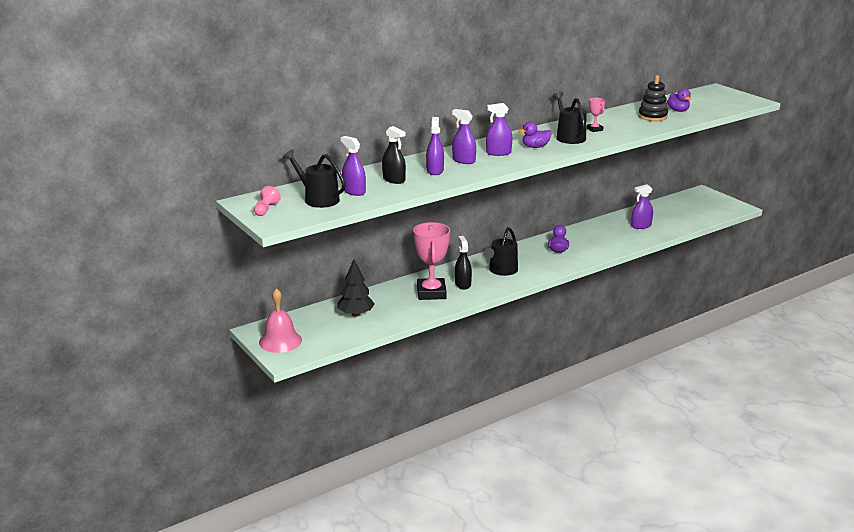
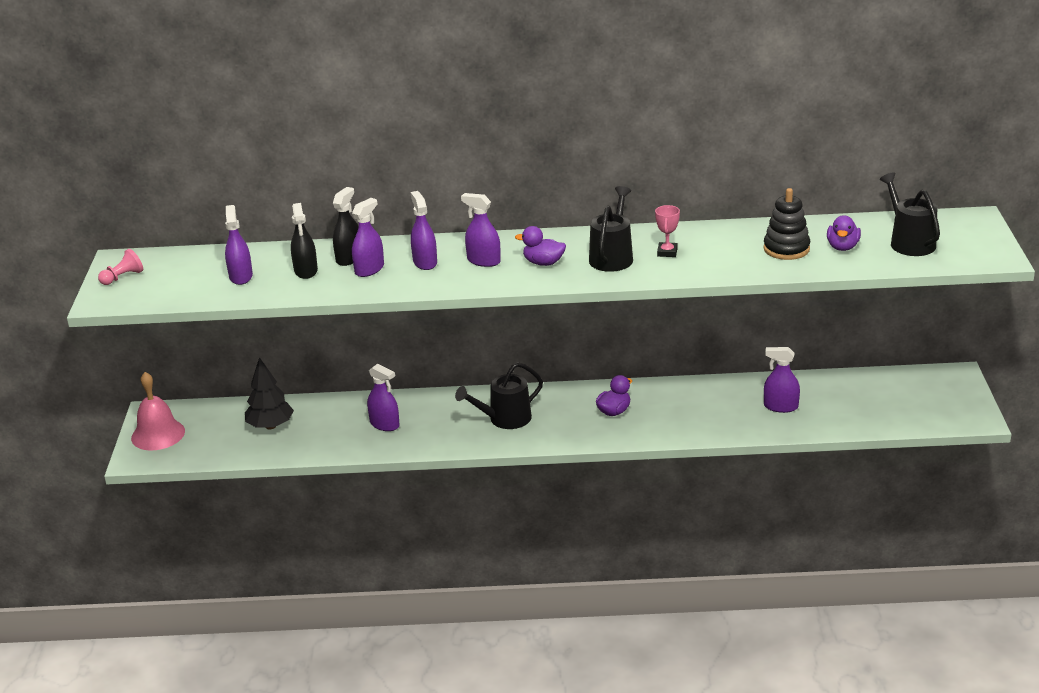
camera: 35 degrees right, 5 degrees up
(318, 199) = (191, 277): black watering can -> black watering can (909, 242)
(431, 293) = (384, 424): pink trophy -> purple spray bottle
(462, 284) = (435, 424): black spray bottle -> black spray bottle (349, 258)

